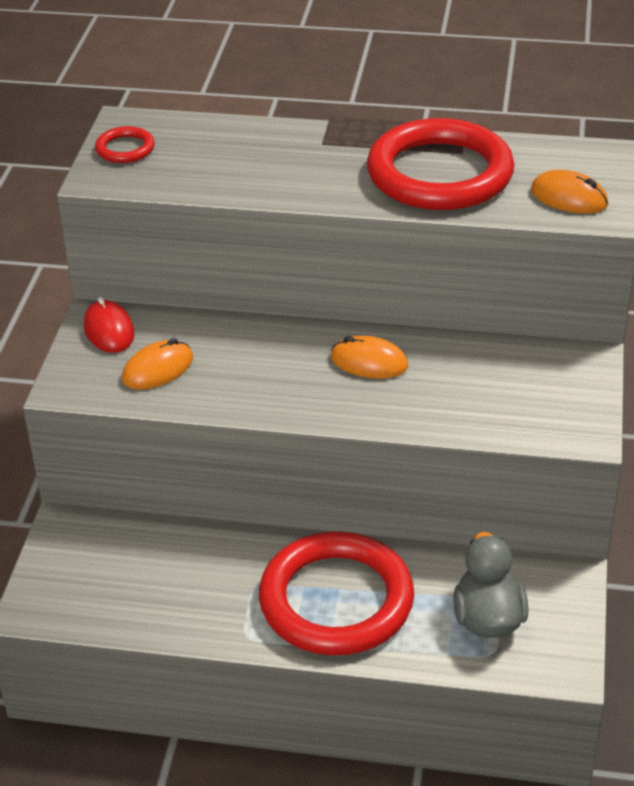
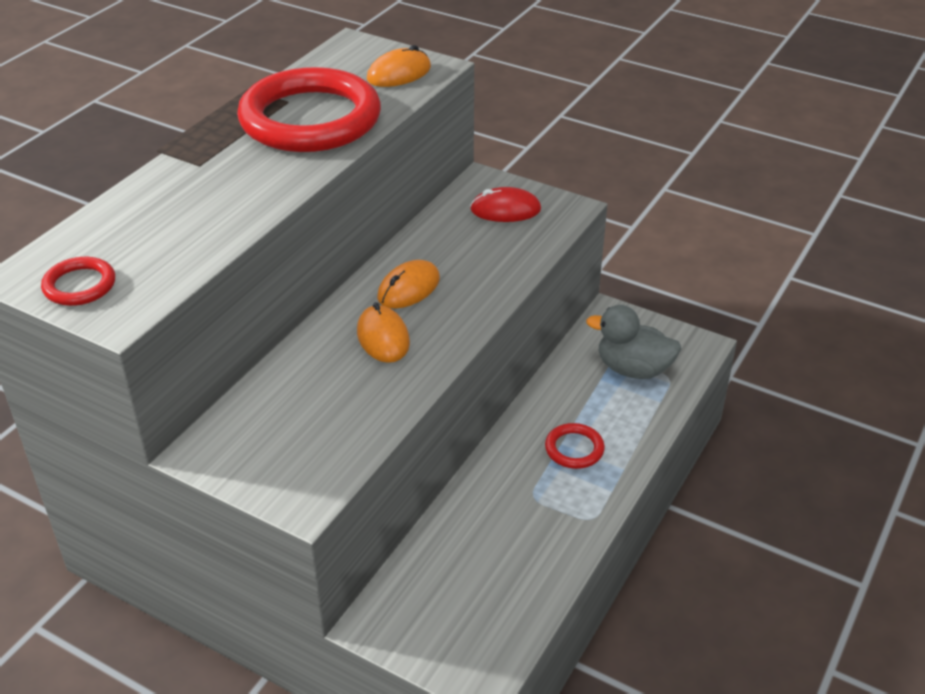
camera: 70 degrees left, 0 degrees up
(109, 330) = (232, 446): red mouse -> red mouse (505, 210)
(158, 369) = (324, 423): orange mouse -> orange mouse (383, 337)
(336, 600) = (574, 449): red ring -> red ring, size x0.42

